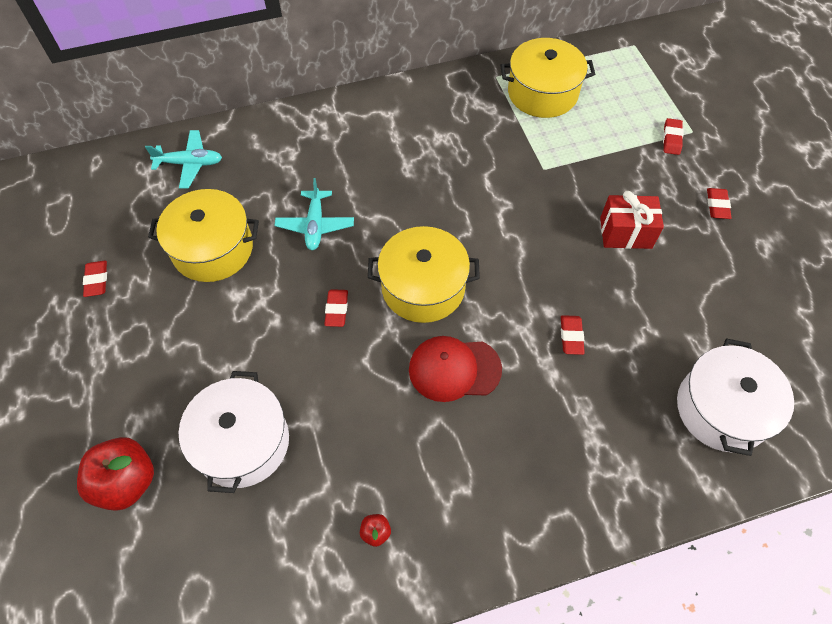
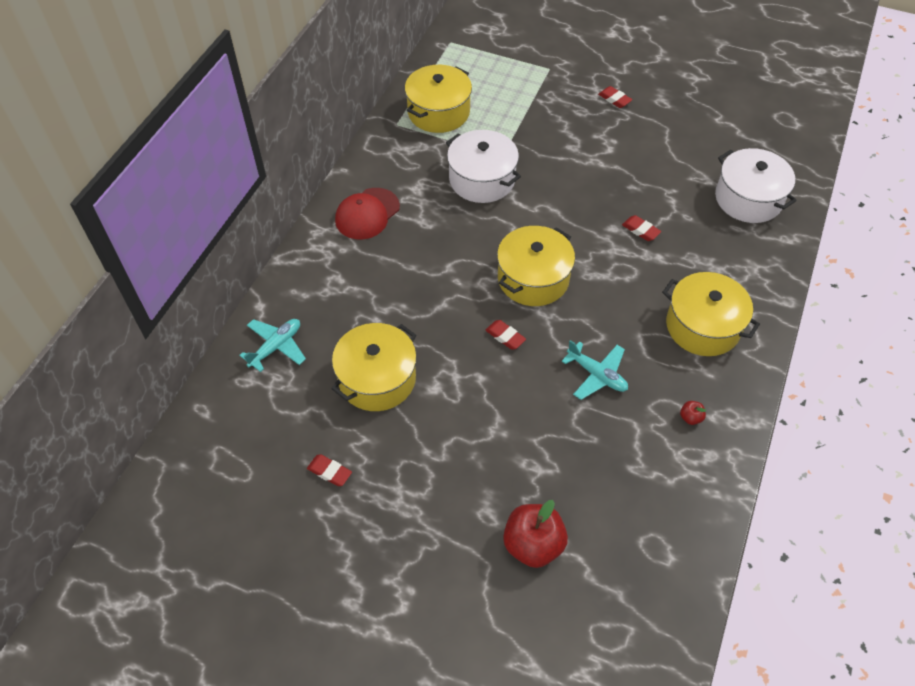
camera: 50 degrees left, 5 degrees down
(242, 442) = (562, 454): white pot -> white pot (482, 179)
(315, 225) = (420, 305): turquoise plane -> turquoise plane (597, 375)
(454, 369) = (611, 303): red cap -> red cap (367, 214)
(502, 471) = (702, 326): none -> yellow pot
(625, 233) = (592, 153): red gift -> none
(671, 139) = (544, 81): red eraser -> none

